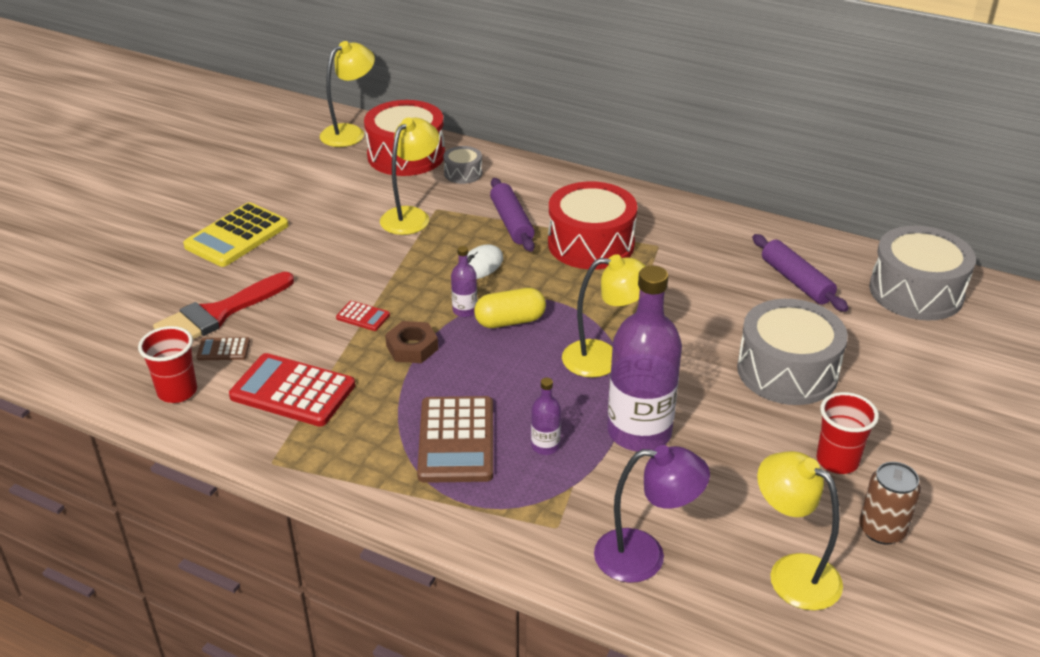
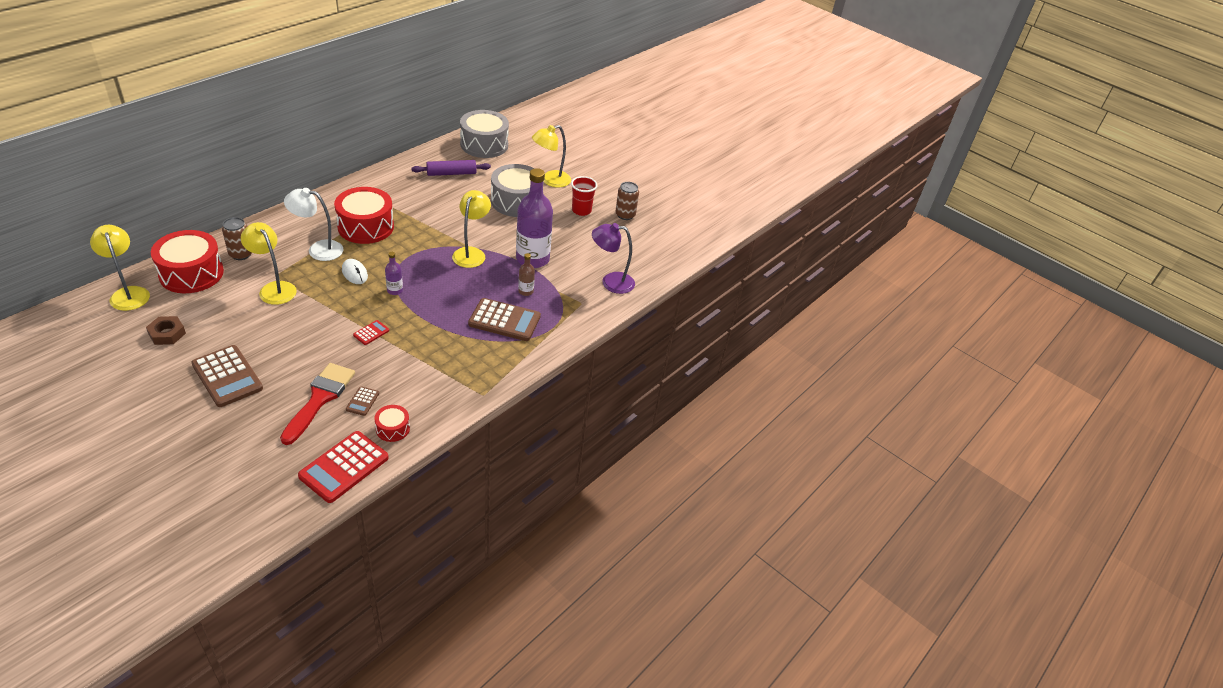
camera: 80 degrees left, 5 degrees up
(177, 391) = (392, 429): red cup -> red drum
(218, 314) = (320, 399): red brush -> red brush turned 135 degrees counterclockwise
(237, 236) = (227, 376): yellow calculator -> brown calculator
(293, 391) = (425, 376): red calculator -> red calculator (344, 467)
(412, 347) = (416, 319): brown nut -> brown nut (167, 333)
(463, 173) = (241, 254): grey drum -> brown can
(510, 321) = (417, 276): yellow capsule -> none
(511, 223) = (318, 249): purple rolling pin -> white lamp
(545, 446) = (525, 291): purple bottle -> brown bottle
(645, 556) = (611, 282): purple lamp -> purple lamp turned 105 degrees counterclockwise
(792, 573) = (637, 246): yellow lamp -> yellow lamp (550, 181)

